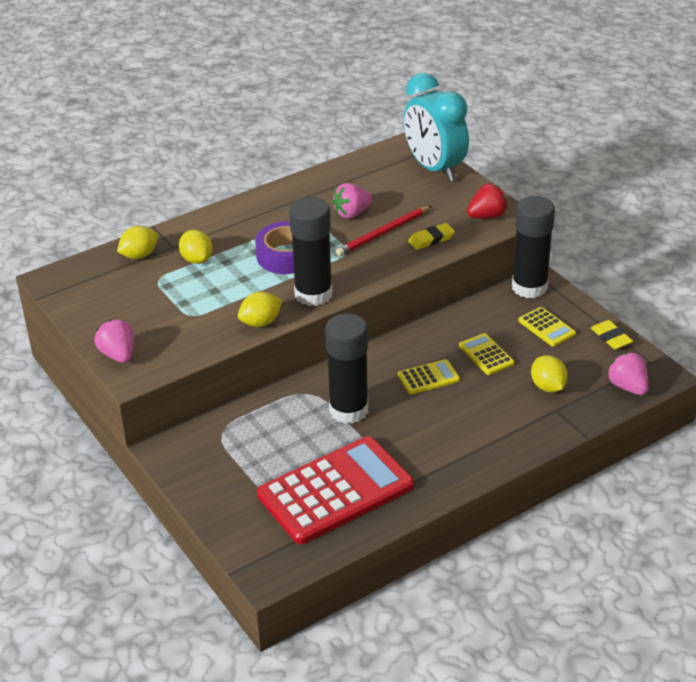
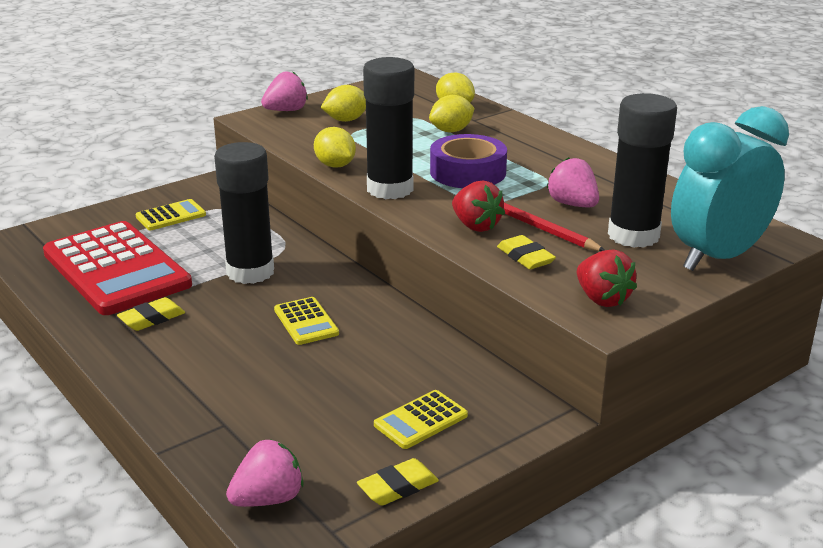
camera: 85 degrees right, 10 degrees down
(382, 257) = (476, 226): none -> red strawberry
(420, 459) = (152, 318): none -> yellow eraser
(486, 355) = (353, 365): yellow calculator -> yellow calculator (171, 216)
(529, 287) = (523, 406): black glue stick -> black glue stick (633, 235)
(548, 387) = (277, 418): yellow lemon -> yellow lemon (346, 120)

